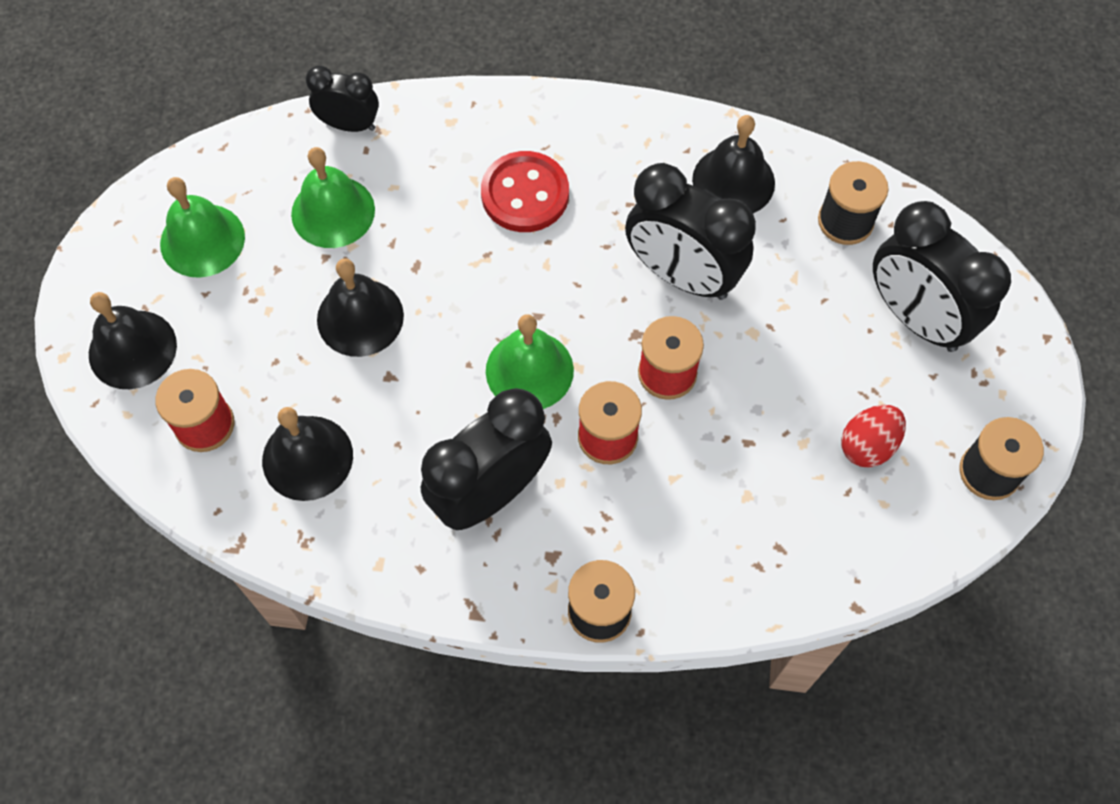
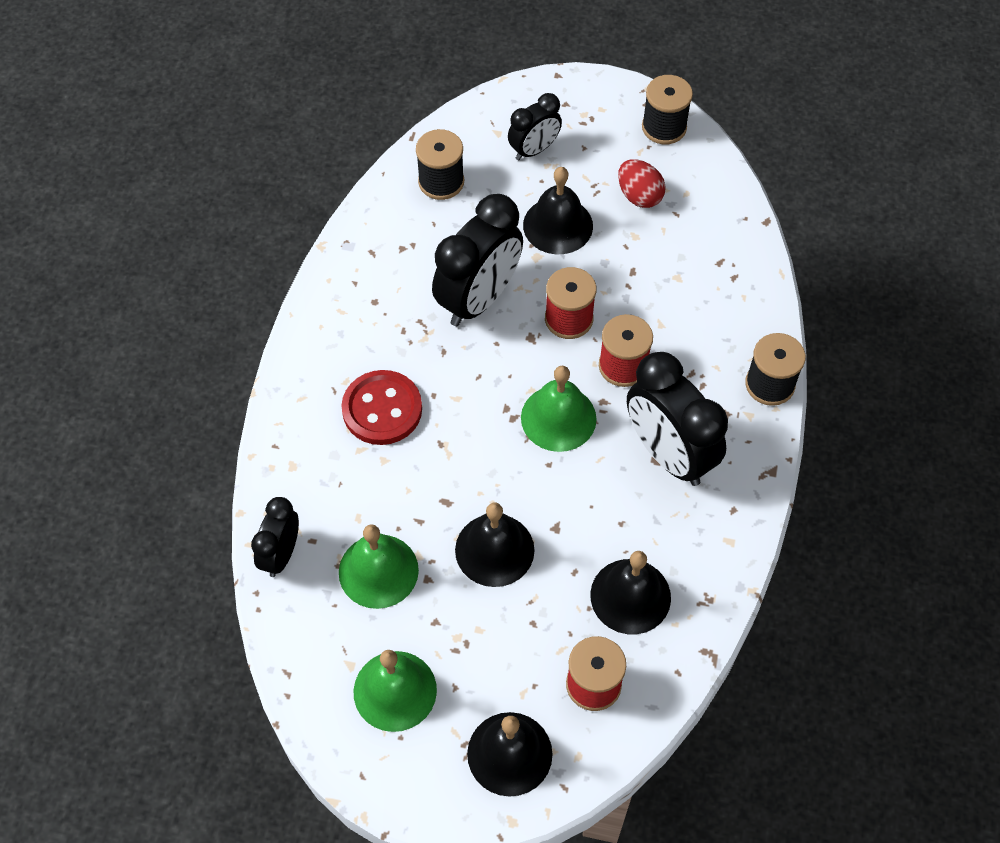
camera: 85 degrees left, 5 degrees down
(733, 181) = (391, 253): black bell -> black bell (558, 225)
(916, 318) = (534, 150): black clock -> black clock, size x0.57

